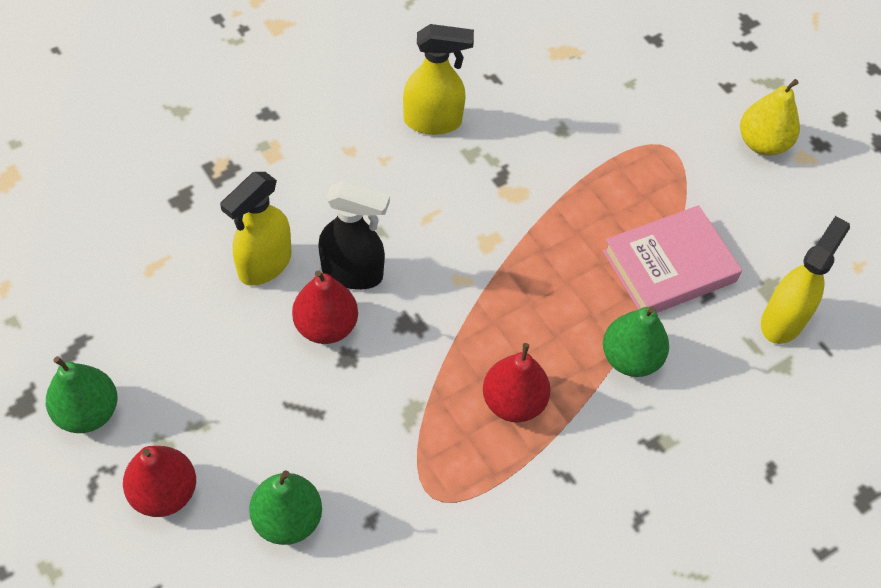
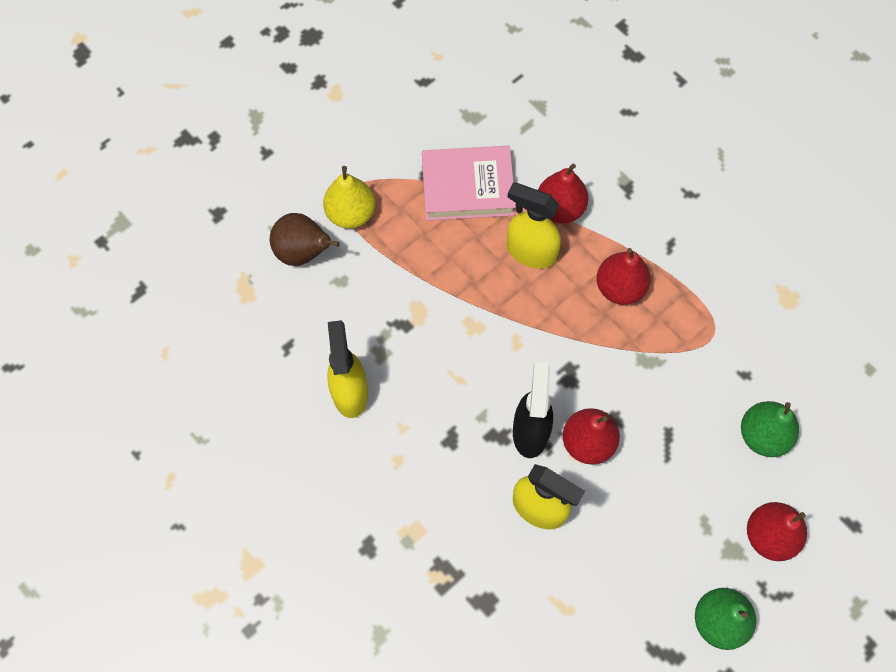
camera: 95 degrees left, 10 degrees up
(600, 103) = (303, 252): none -> brown pear
(630, 358) = (560, 209): green pear -> red pear
(669, 266) = (467, 187): pink book -> pink book turned 60 degrees counterclockwise
(762, 143) = (326, 124): yellow pear -> yellow pear (351, 213)
(783, 320) = (499, 106): yellow spray bottle -> yellow spray bottle (530, 252)

